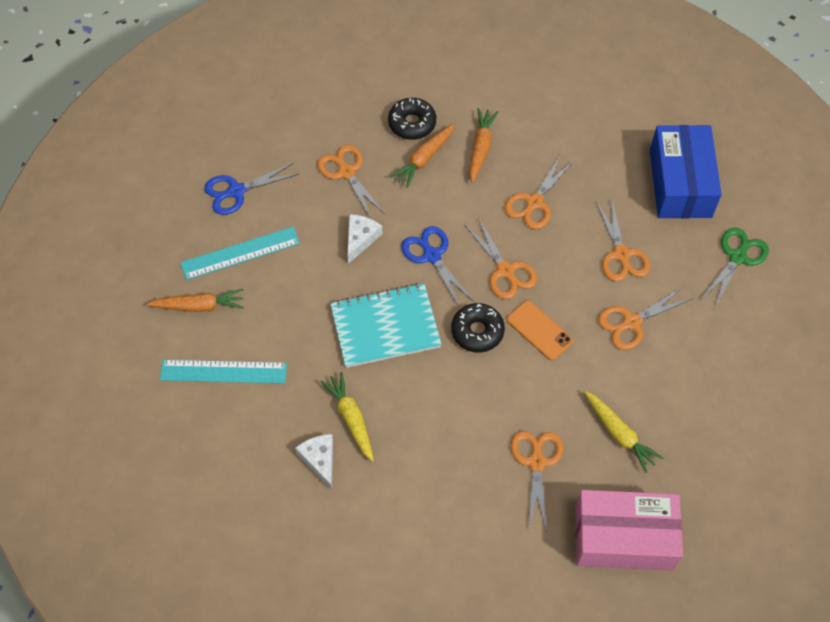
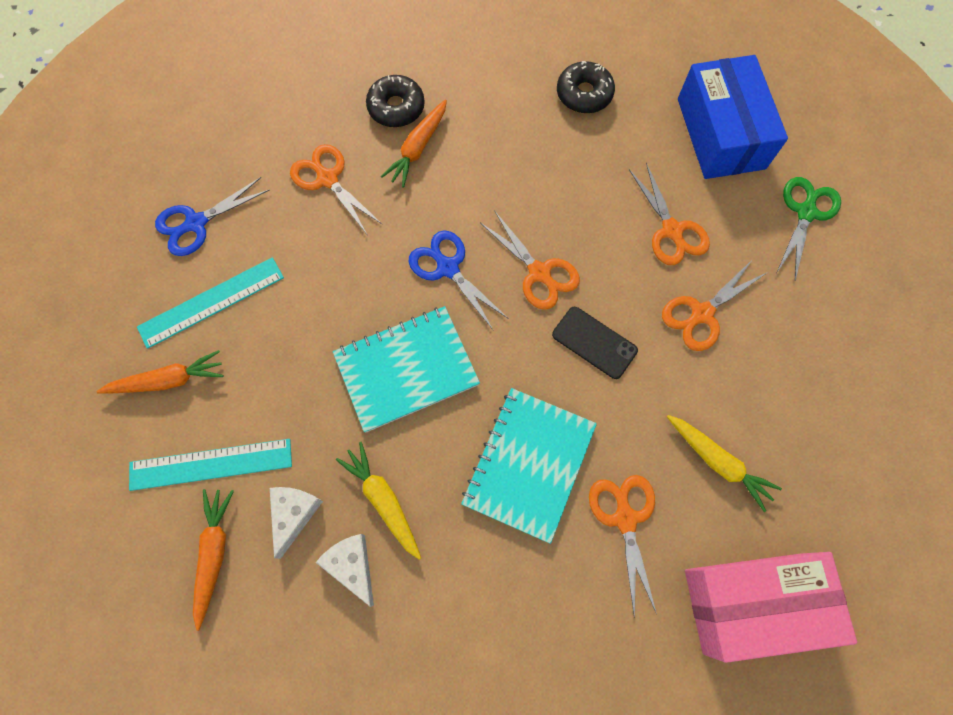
camera: 10 degrees left, 10 degrees up
(360, 239) = (357, 260): white cheese -> white cheese (293, 514)
(469, 411) = (529, 464): none -> turquoise notebook
(477, 331) = (520, 356): black donut -> black donut (584, 94)
(480, 148) = (482, 125): orange carrot -> orange carrot (214, 553)
(534, 203) = (557, 182): orange scissors -> none
(539, 330) = (594, 343): orange phone -> black phone

